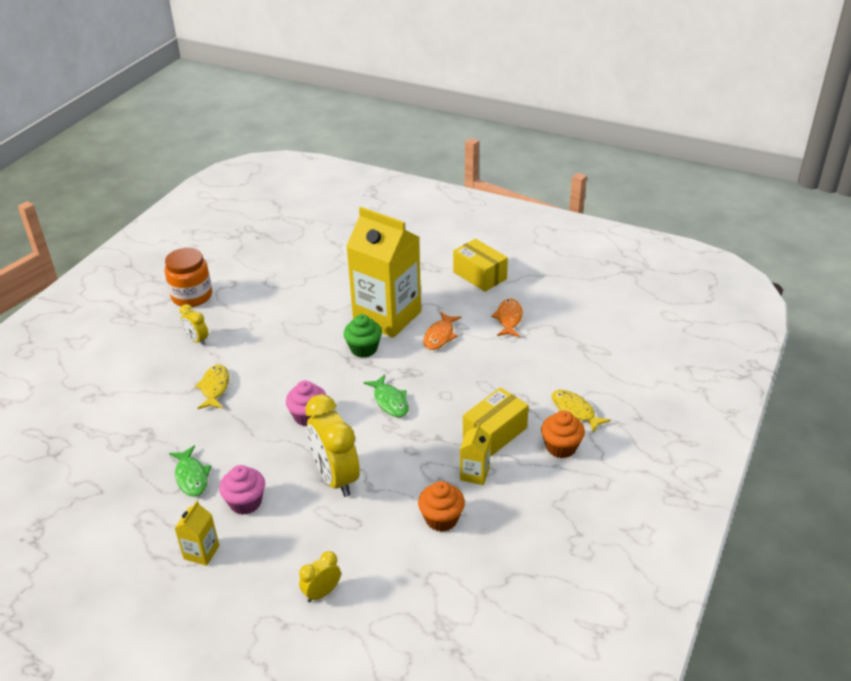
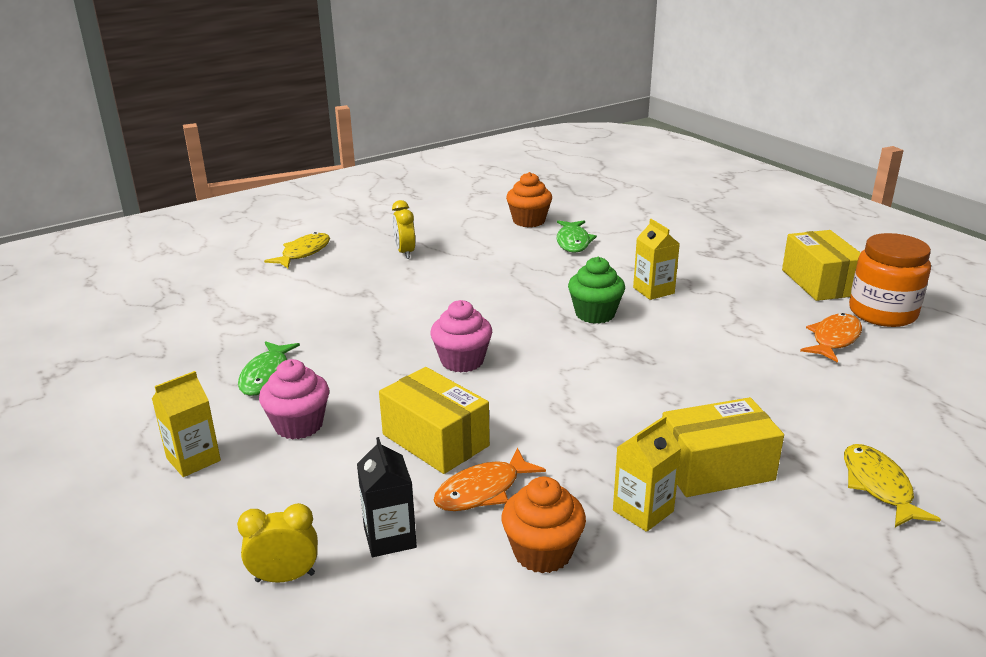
camera: 30 degrees right, 10 degrees down
(192, 296) = (437, 215): orange jar -> orange jar (882, 313)
(214, 387) = (380, 299): yellow fish -> yellow fish (303, 253)
(336, 478) = (435, 440): yellow clock -> yellow box
(358, 546) = (390, 537): none -> black carton
(387, 316) = (653, 290): yellow carton -> yellow carton, size x0.41
(390, 401) = (584, 379): green fish -> green fish (573, 242)
(440, 336) = (713, 330): orange fish -> orange fish (482, 491)
(561, 447) = (821, 528): orange cupcake -> orange cupcake (529, 221)

